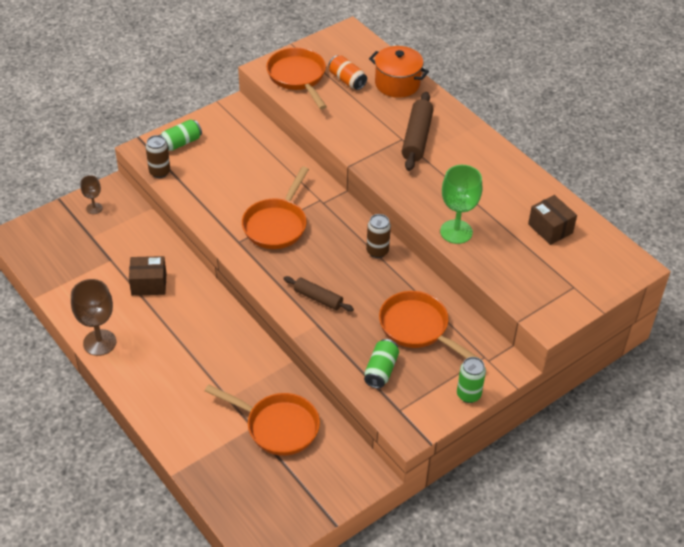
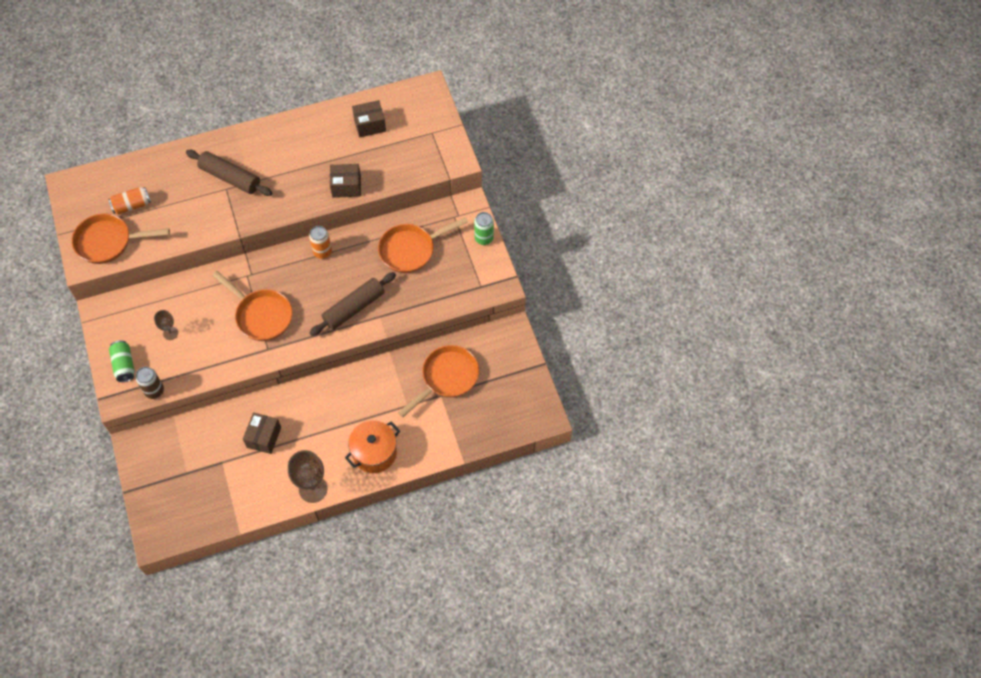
camera: 70 degrees left, 15 degrees up
(94, 208) = (151, 463): brown goblet -> brown goblet (170, 333)
(318, 298) = (354, 308): brown rolling pin -> brown rolling pin, size x1.58
(377, 251) = (322, 252): brown can -> orange can
(381, 370) = (441, 287): green can -> none
(397, 84) = (156, 170): orange pot -> orange pot (374, 453)
(456, 232) = (346, 186): green goblet -> brown box

